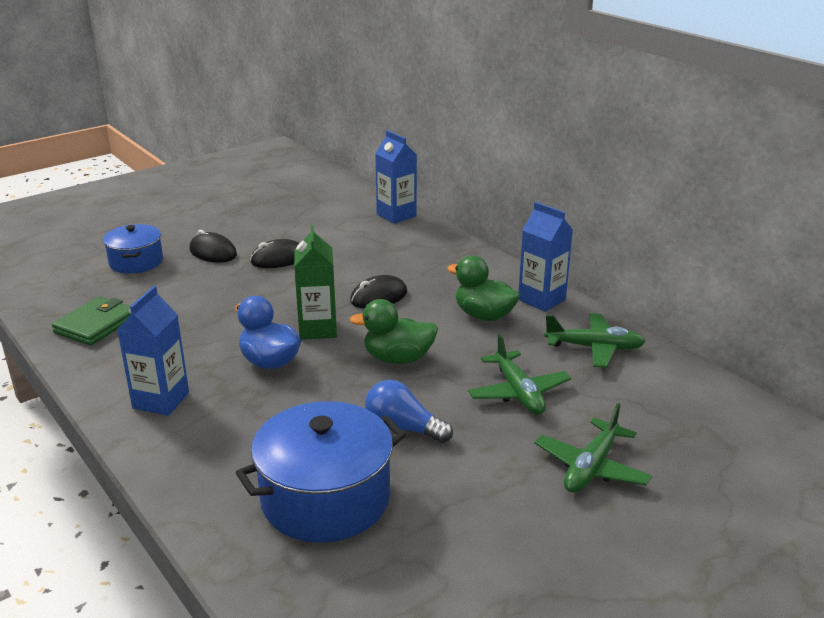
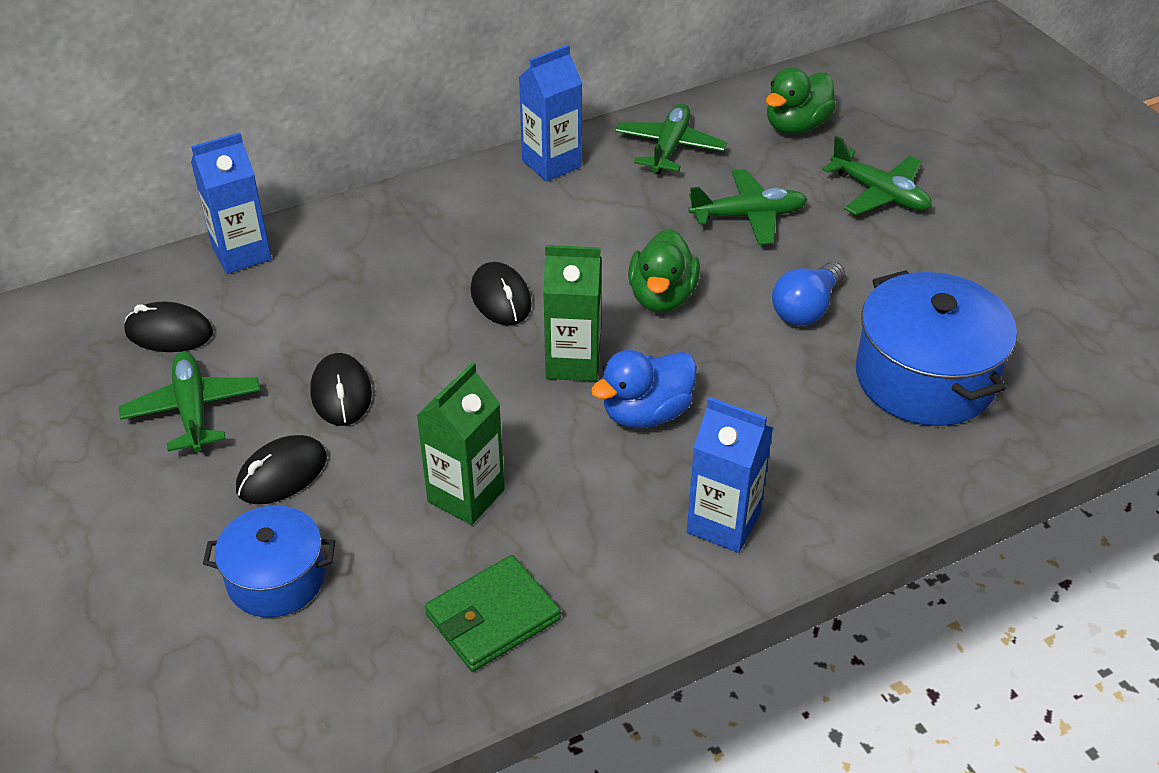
camera: 80 degrees left, 15 degrees up
(96, 325) = (493, 617): green wallet -> green wallet turned 75 degrees counterclockwise
(193, 306) = (466, 496): none -> green carton
(261, 223) = (193, 410): none -> green plane
(322, 208) = (169, 332): none -> black mouse
(484, 315) = (577, 214): green duck -> green duck (796, 126)

